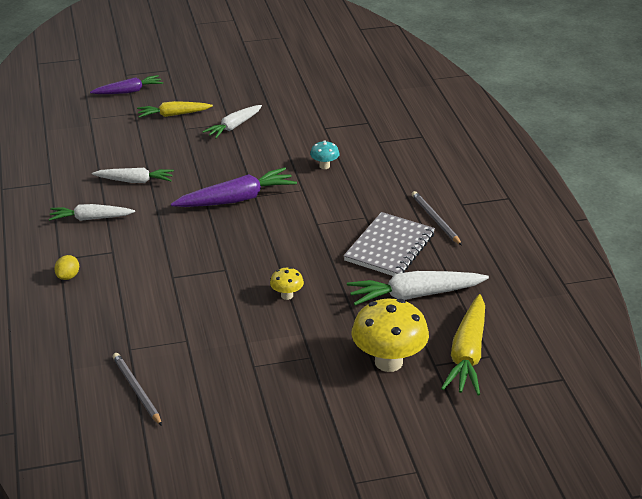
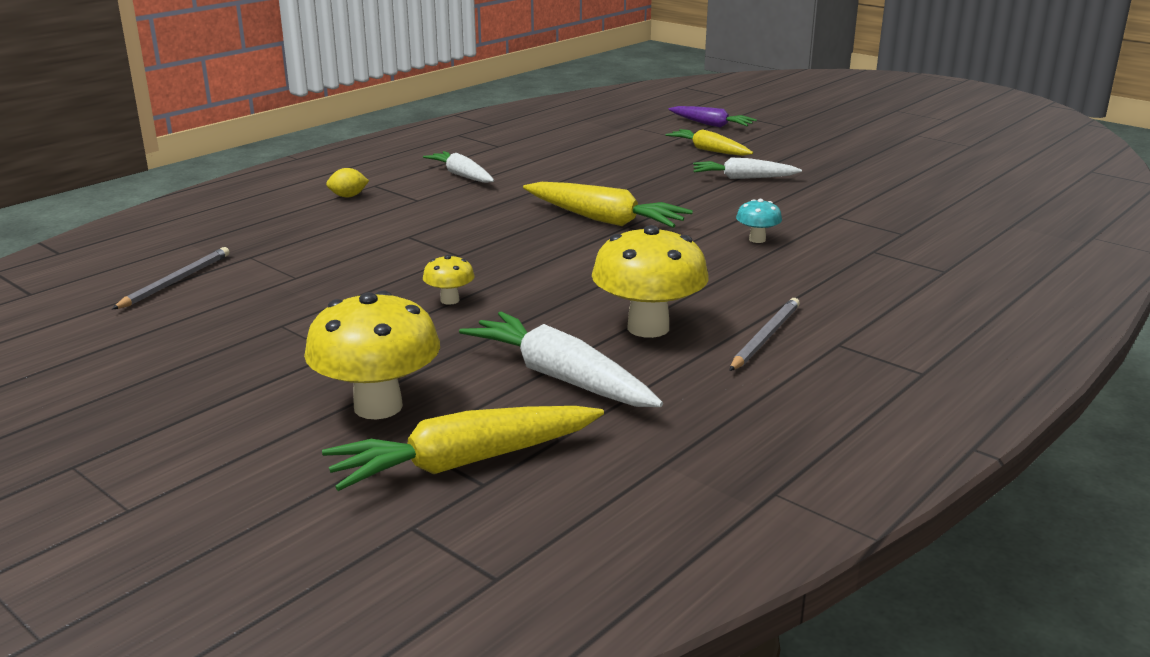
camera: 55 degrees right, 10 degrees down
(135, 181) = (558, 172): white carrot -> none
(236, 199) = (604, 220): purple carrot -> yellow carrot
(390, 247) = (648, 328): grey notebook -> yellow mushroom

